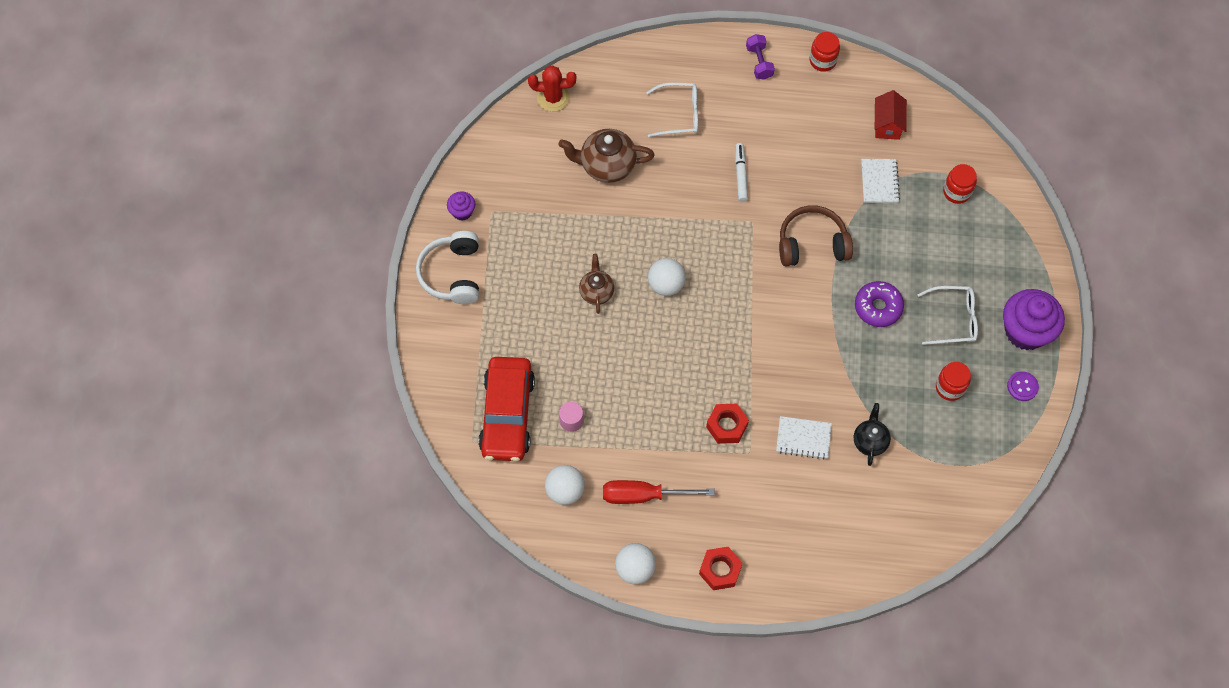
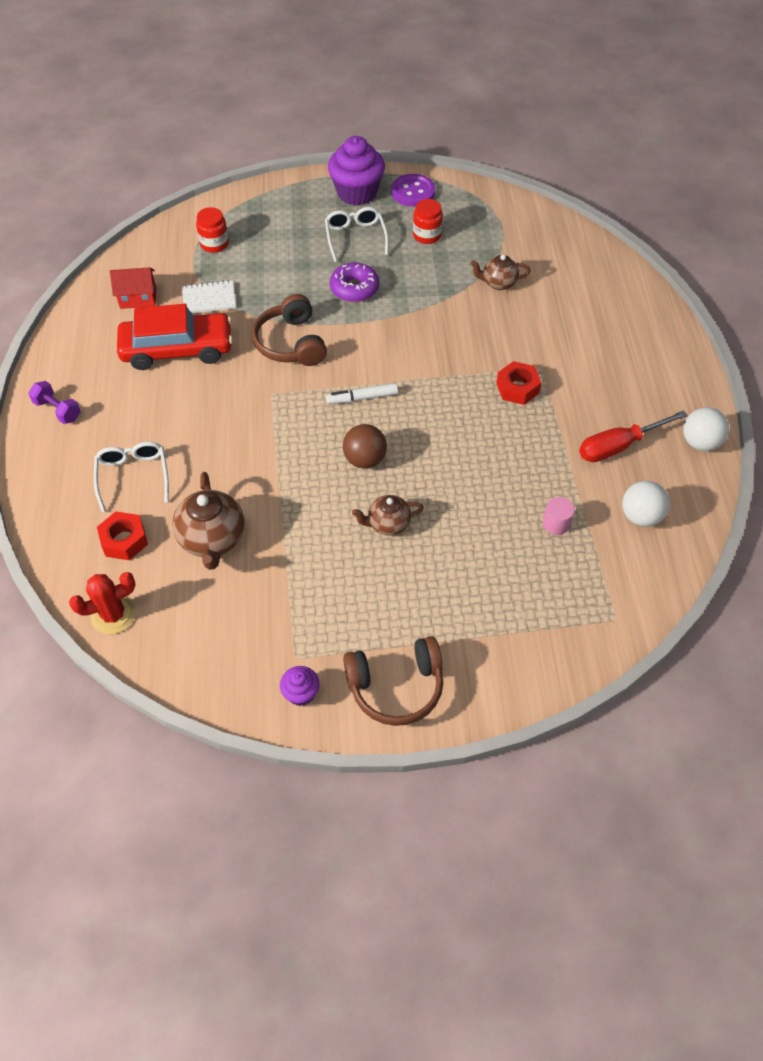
camera: 100 degrees left, 10 degrees down
(452, 274) = (396, 687): white headphones -> brown headphones
(507, 414) = (569, 589): red car -> red car (177, 350)
(553, 98) = (113, 615): red cactus -> red cactus turned 75 degrees clockwise
(643, 495) = (618, 446): red screwdriver -> red screwdriver turned 75 degrees clockwise
(666, 285) = (365, 459): white ball -> brown ball
(720, 570) = (671, 376): red nut -> red nut (124, 540)
(740, 175) = (212, 410): white marker -> white marker (362, 398)
(759, 62) = (58, 410): purple dumbbell -> purple dumbbell turned 60 degrees clockwise
(803, 438) = (511, 329): white notebook -> none
(822, 61) = (56, 356): red jar -> none
(870, 441) = (498, 283): black teapot -> brown teapot
(1022, 386) = (413, 192): purple button -> purple button, size x1.57

